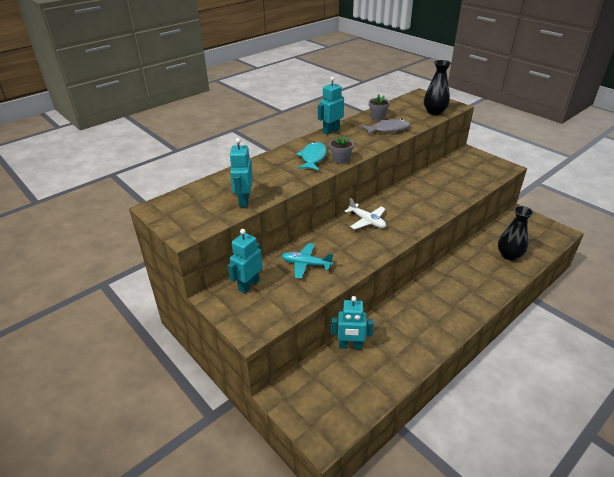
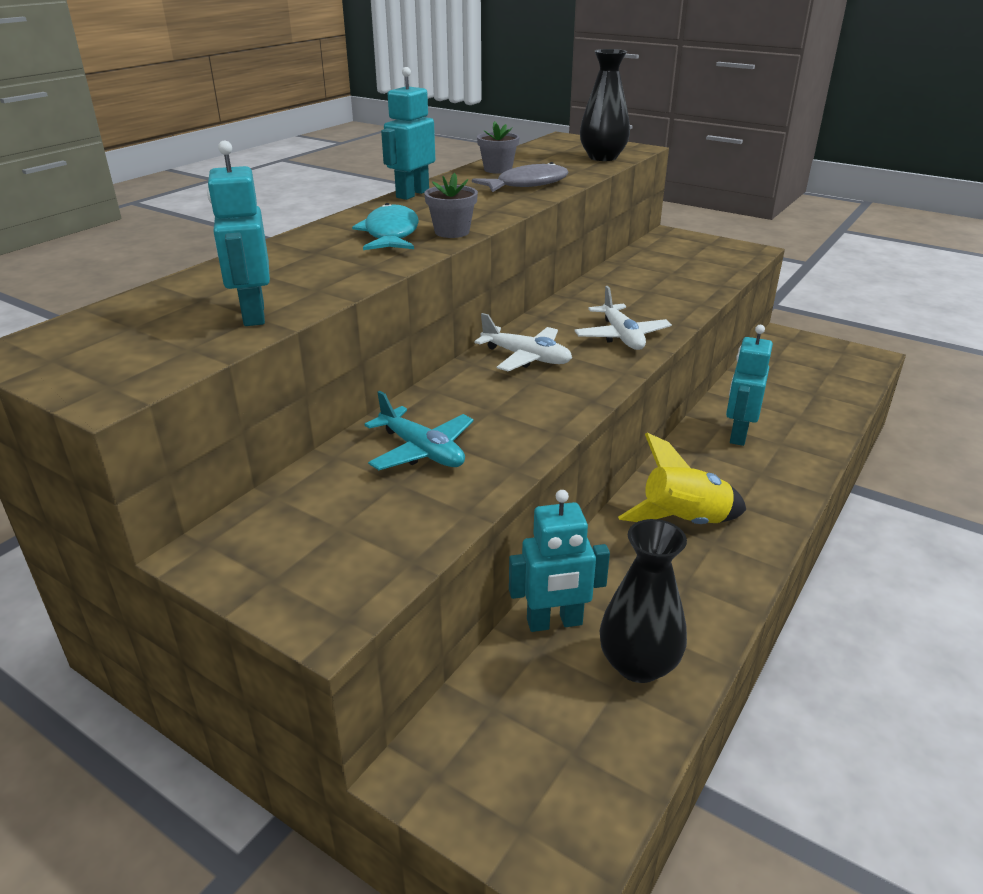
camera: 15 degrees left, 5 degrees down
(248, 285) = (294, 512): turquoise robot -> turquoise robot (738, 434)
(306, 264) = (421, 451): turquoise plane -> turquoise plane turned 135 degrees counterclockwise
(416, 215) = (621, 336): none -> white plane
(424, 309) = (684, 522): none -> yellow rocket
(509, 255) = (798, 404): black vase -> black vase (638, 664)

